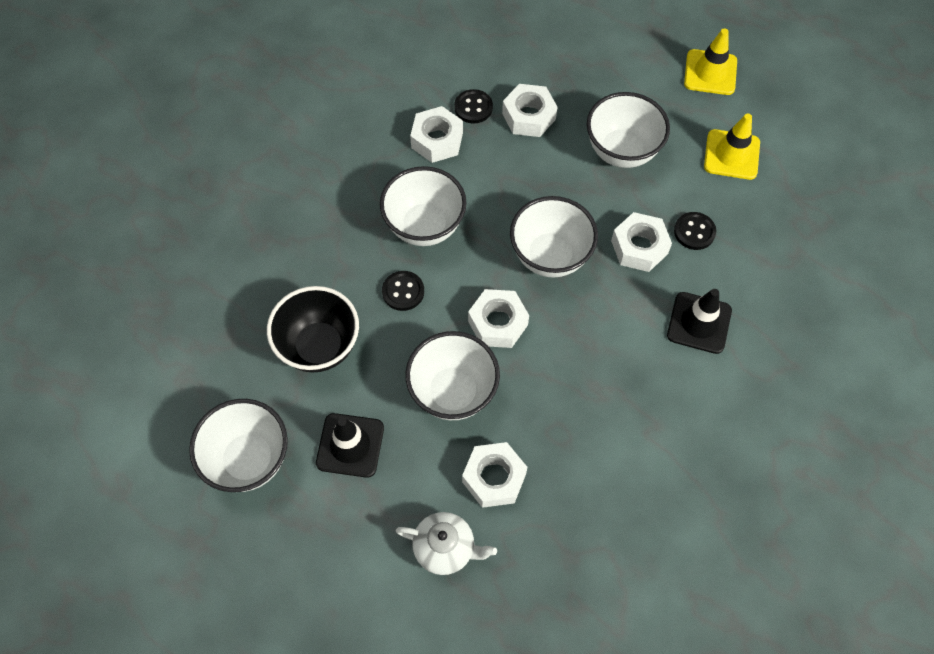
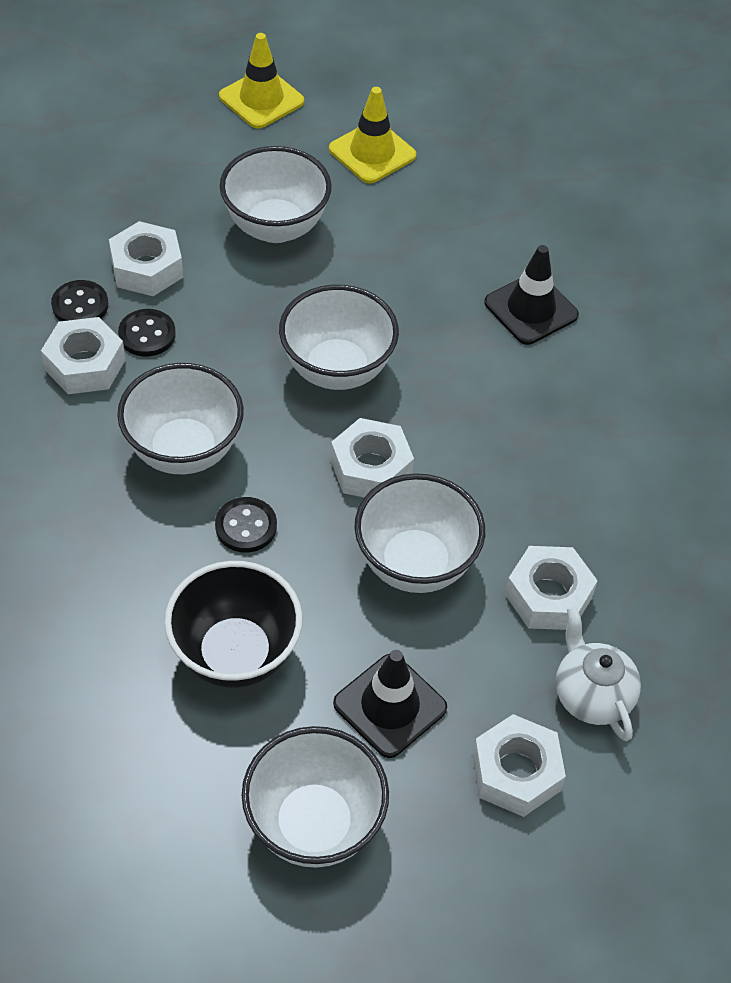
camera: 55 degrees left, 10 degrees down
(445, 548) = (591, 695): white teapot -> white teapot turned 75 degrees counterclockwise
(639, 247) = (401, 293): white nut -> white nut (516, 772)
(694, 232) = (428, 240): black button -> black button (147, 334)

